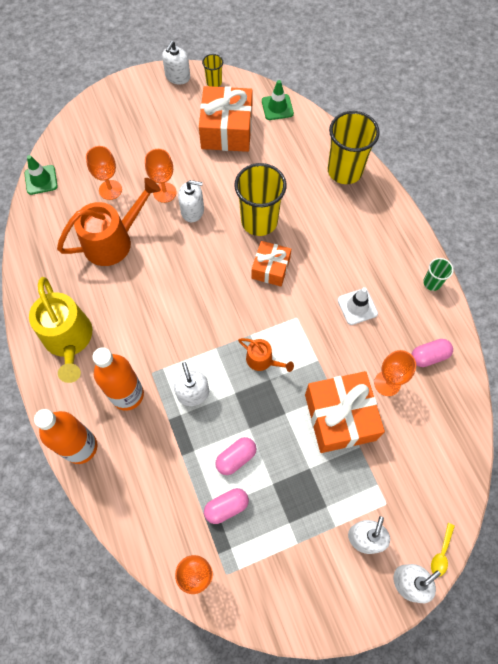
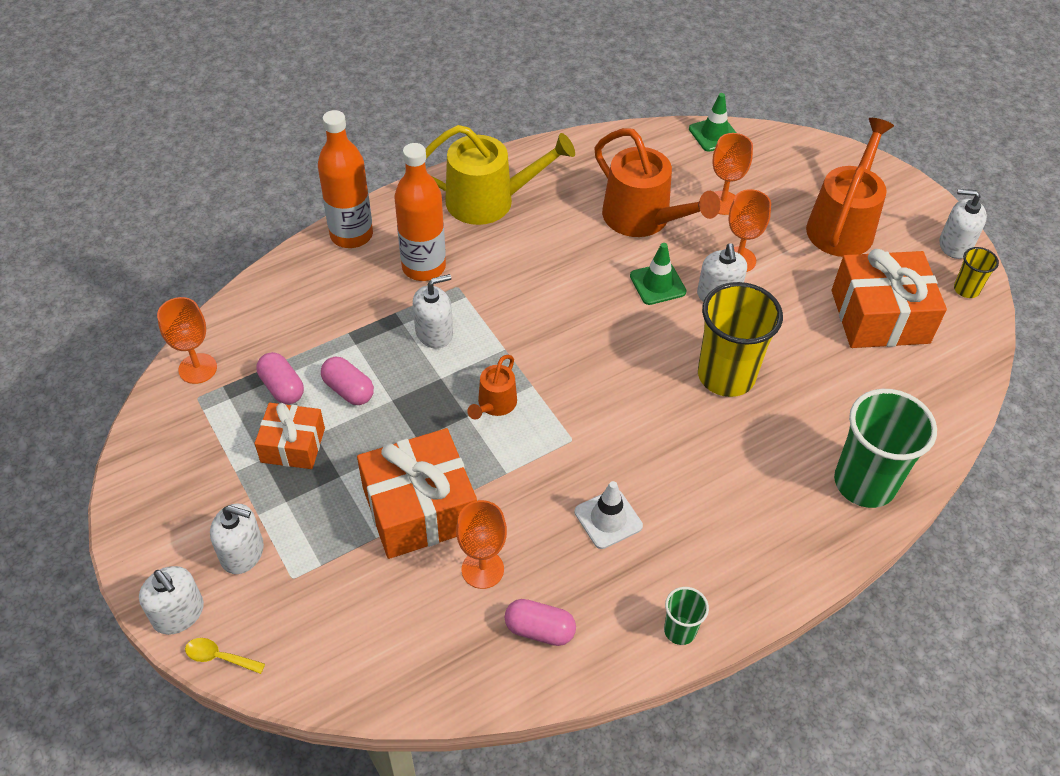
camera: 80 degrees right, 15 degrees down
(69, 340) = (489, 201): yellow watering can -> yellow watering can turned 150 degrees counterclockwise
(147, 128) = (842, 225): none -> orange watering can
(270, 268) = (647, 398): orange gift -> orange gift (293, 445)
(277, 107) = (955, 376): green traffic cone -> green traffic cone (657, 284)
(344, 171) = (864, 483): yellow cup -> green cup
(429, 356) = (539, 630): pink capsule -> pink capsule turned 45 degrees counterclockwise

